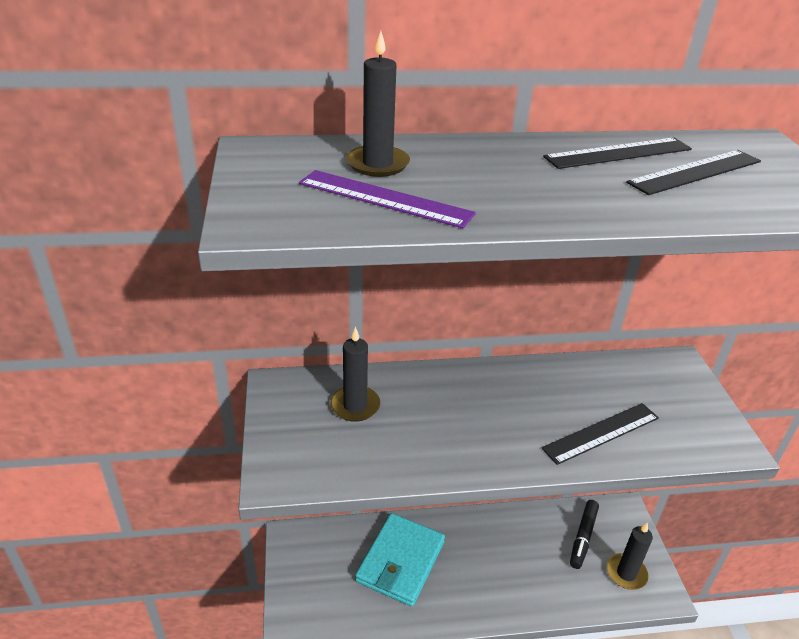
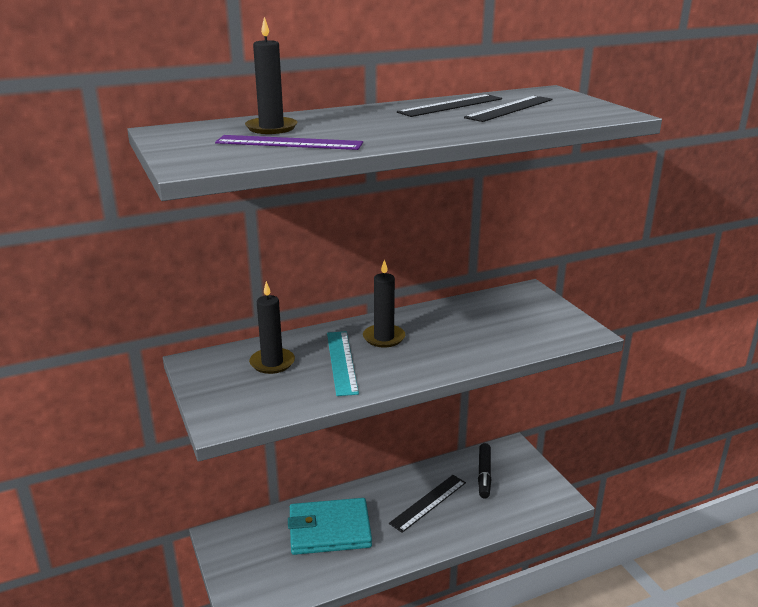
camera: 15 degrees left, 10 degrees down
(400, 561) = (329, 530): turquoise wallet -> turquoise wallet turned 75 degrees clockwise
(429, 422) = (341, 362): none -> turquoise ruler
(601, 433) = (484, 343): black ruler -> black ruler (428, 502)
(626, 573) = (528, 492): black candle -> black candle (384, 338)

